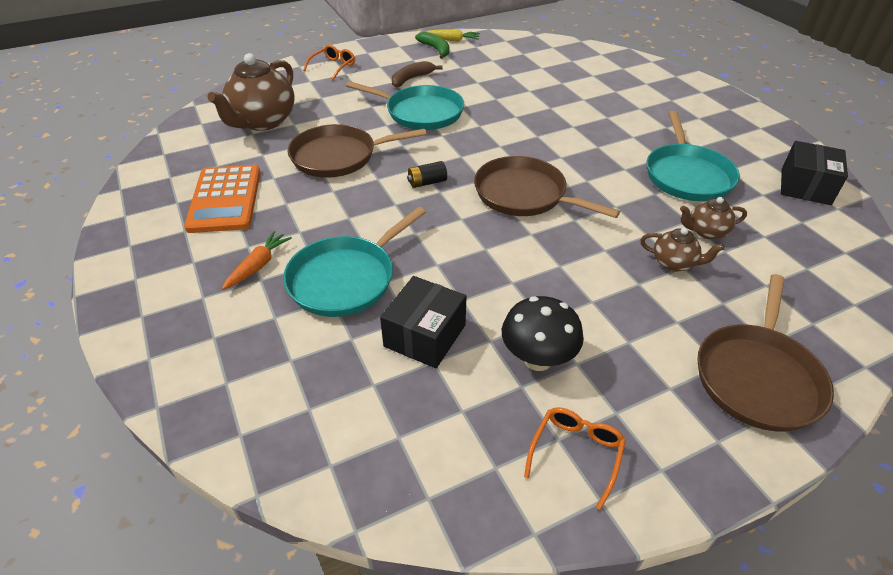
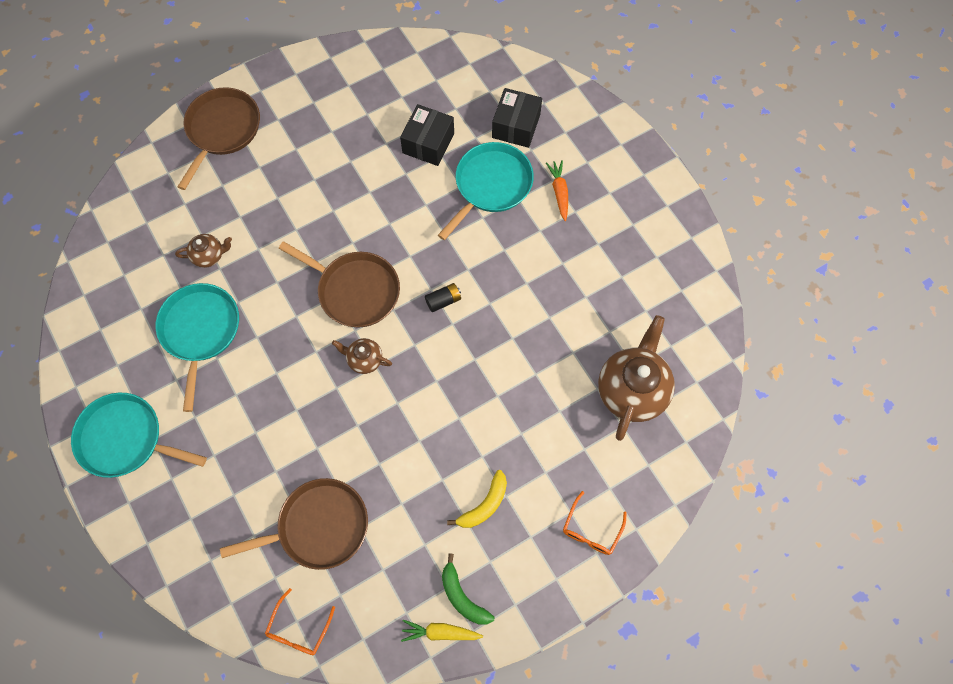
camera: 175 degrees right, 25 degrees up
(225, 199) = (616, 263): orange calculator -> none
(258, 266) = (559, 192): orange carrot -> orange carrot turned 150 degrees clockwise
(338, 156) = (534, 334): brown pan -> brown pan (318, 526)
(412, 78) = (484, 505): brown banana -> yellow banana
(421, 113) = (463, 423): turquoise pan -> turquoise pan (125, 439)
(537, 359) = (356, 132): black mushroom -> none
(576, 453) = (339, 78): orange glasses -> orange glasses (298, 629)
(674, 263) = (246, 219): brown teapot -> brown teapot (364, 360)
(805, 186) = (96, 323): black box -> black box (516, 126)

